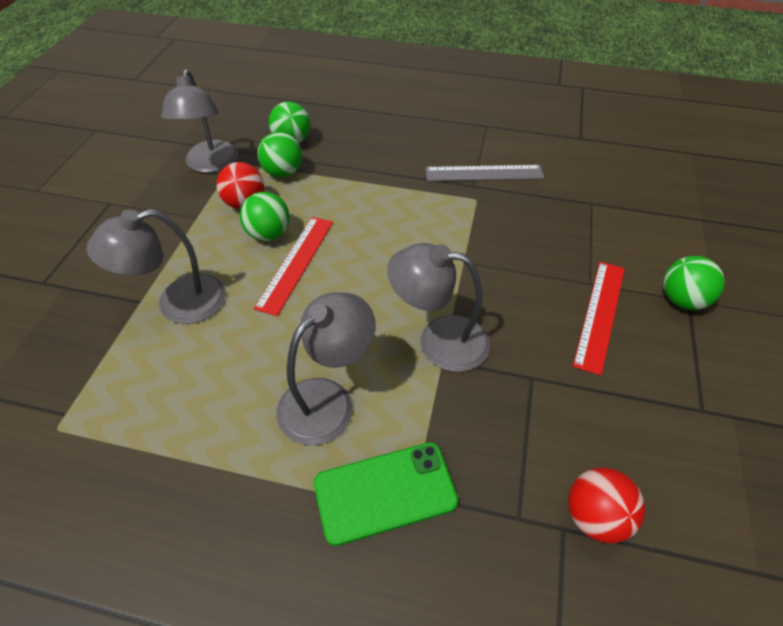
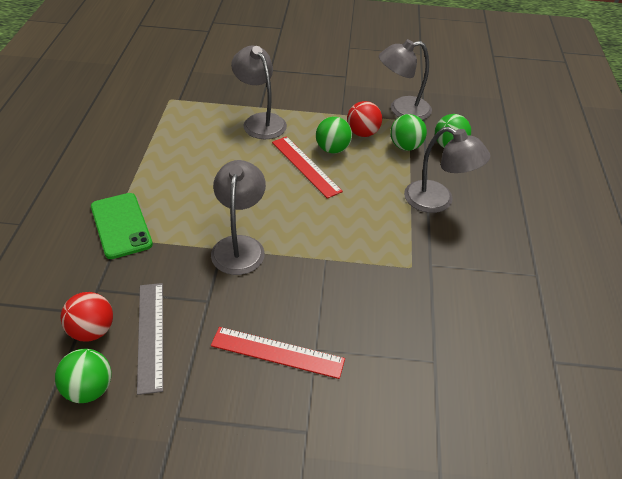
camera: 80 degrees right, 5 degrees down
(296, 263) = (305, 166): red ruler -> red ruler turned 45 degrees clockwise
(327, 400) = (187, 194): grey lamp -> grey lamp (438, 201)
(484, 173) = (452, 272): grey ruler -> grey ruler (150, 335)
(682, 300) = (305, 425): green ball -> green ball (89, 389)

